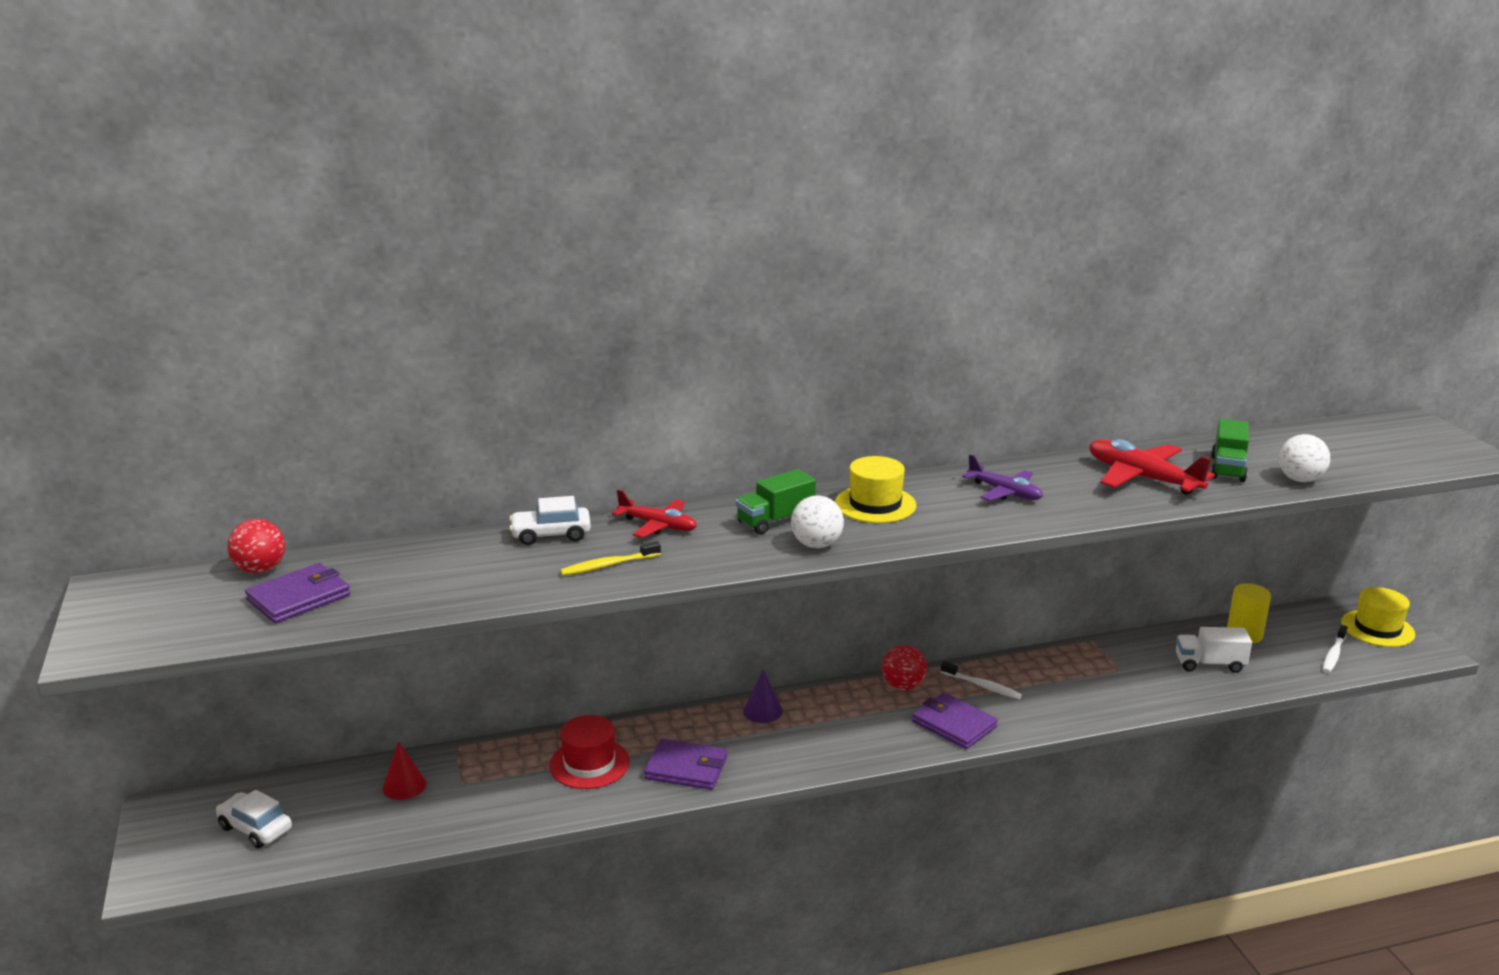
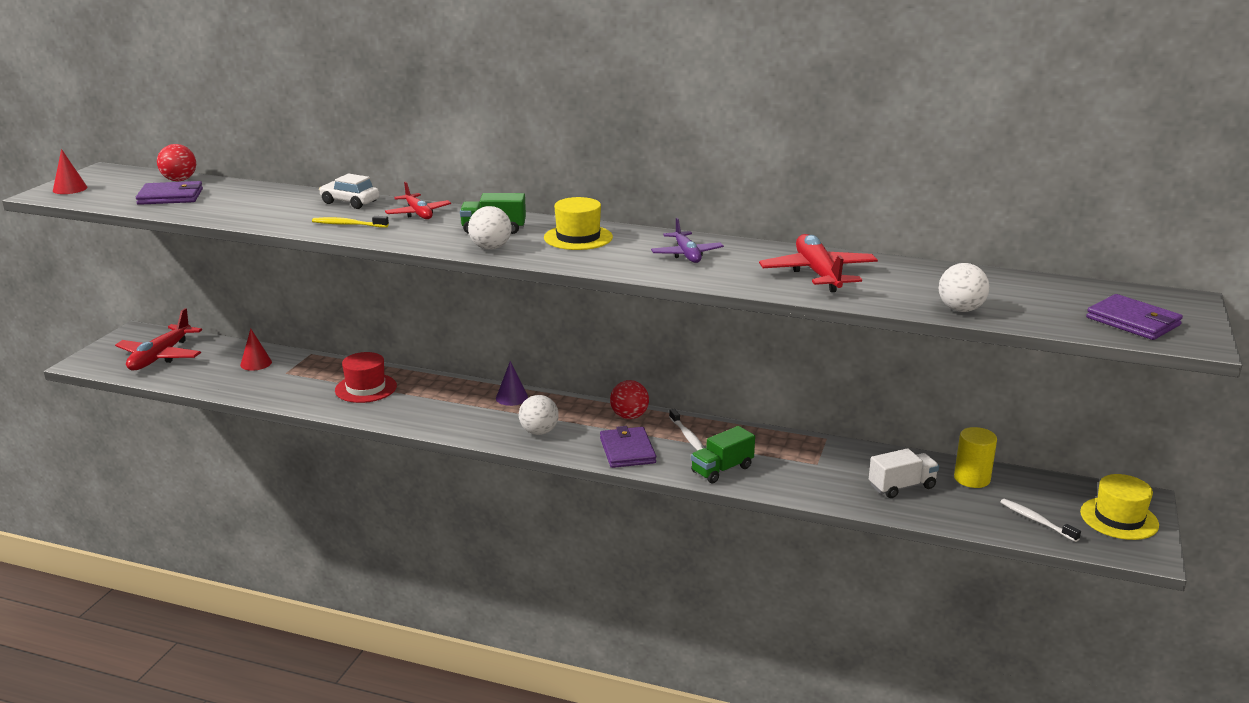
camera: 35 degrees right, 0 degrees up
(117, 631) = (70, 189): none -> red cone
(255, 828) = (160, 357): white car -> red plane
(686, 768) = (416, 411): purple wallet -> purple wallet (1133, 321)
(846, 739) = (539, 432): none -> white ball
(1209, 664) = (902, 487): white truck -> white truck turned 120 degrees clockwise
(1227, 468) = (909, 286): green truck -> green truck (722, 470)
(1333, 654) = (1036, 520): white toothbrush -> white toothbrush turned 75 degrees clockwise

